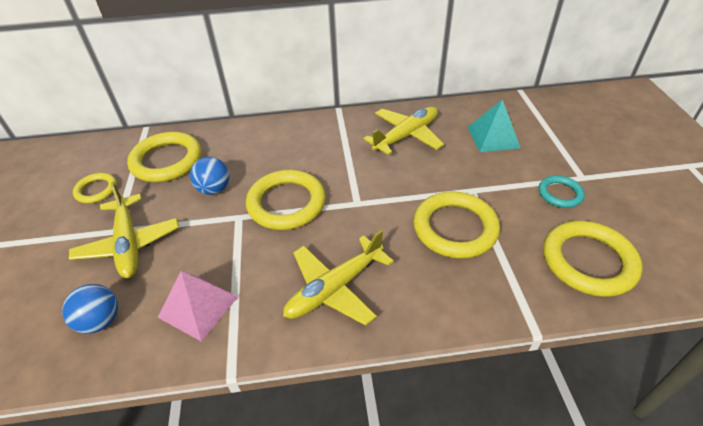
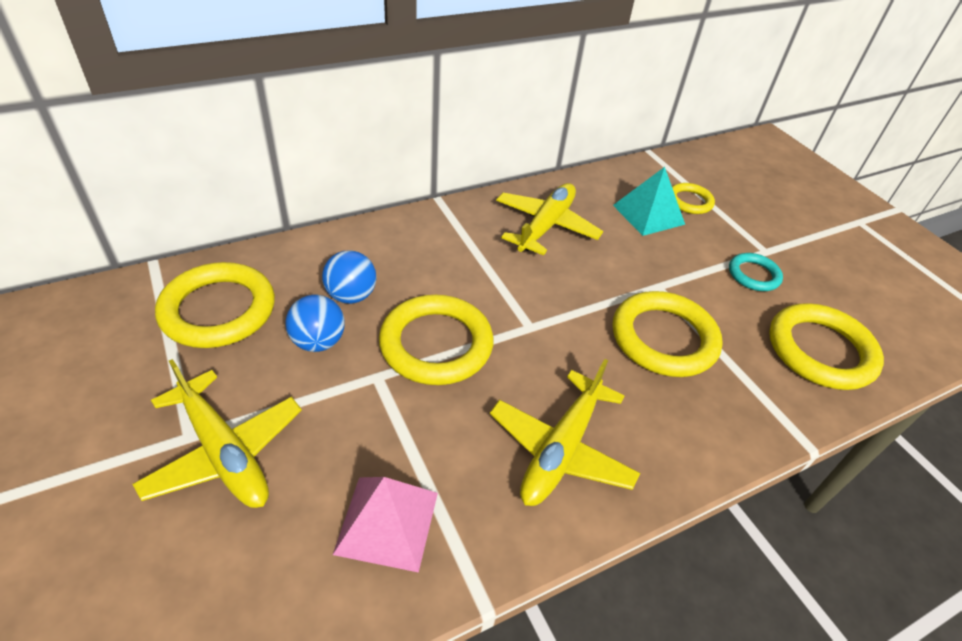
camera: 25 degrees left, 0 degrees up
(96, 190) = (119, 377): yellow ring -> yellow ring (689, 201)
(101, 321) = (242, 585): blue ball -> blue ball (351, 296)

